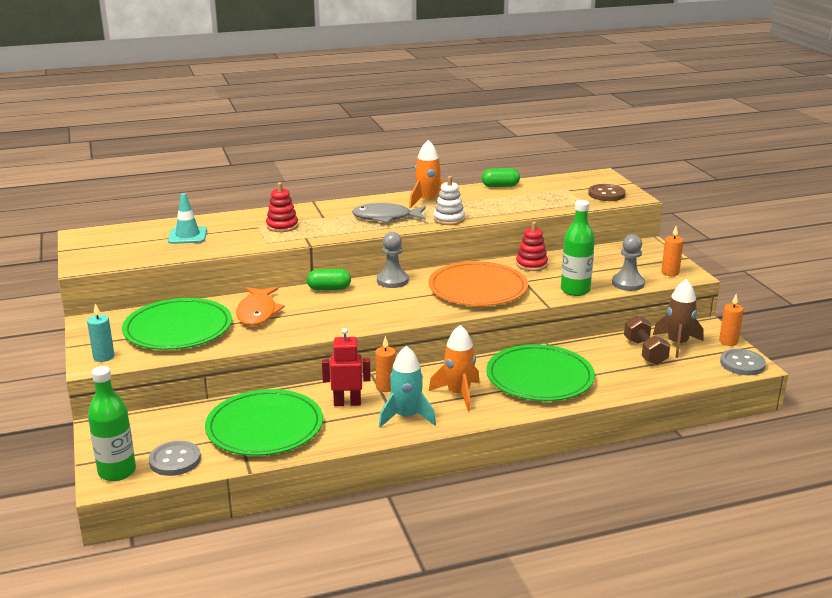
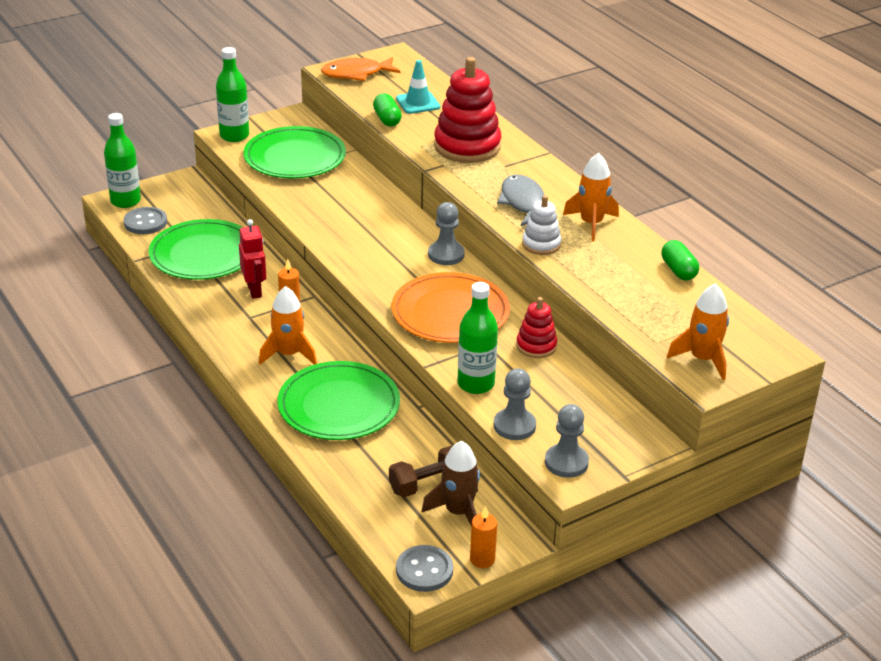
camera: 75 degrees right, 10 degrees up
(103, 357) = (234, 136): turquoise candle -> green bottle
(258, 312) = (341, 190): orange fish -> orange fish (356, 74)
(282, 226) = (467, 146): red stacking toy -> red stacking toy, size x1.89
(329, 289) = (409, 220): green capsule -> green capsule (387, 119)
(406, 417) = (238, 328): turquoise rocket -> none
(606, 194) = (702, 359): brown button -> orange rocket
(670, 272) = (566, 462): orange candle -> grey pawn

